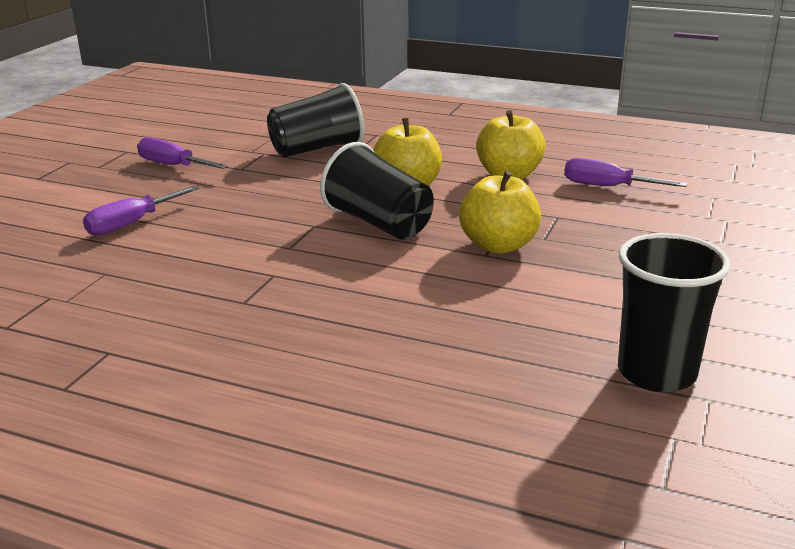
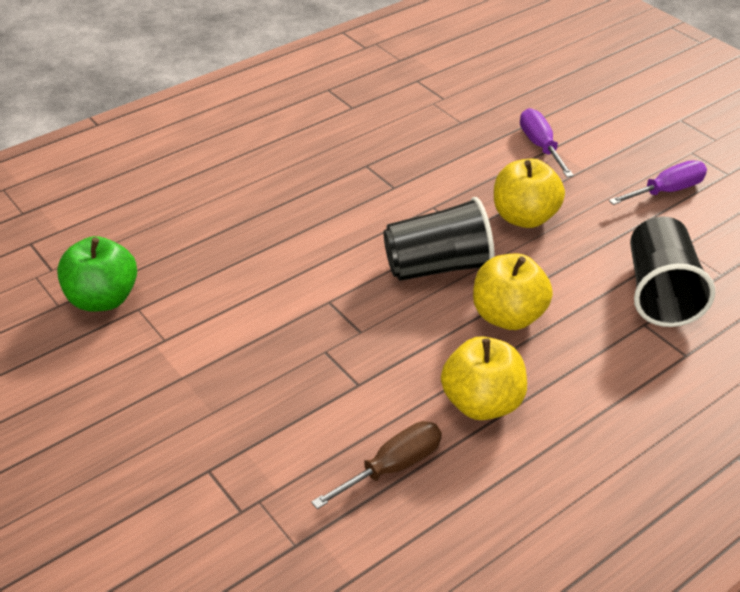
camera: 120 degrees right, 15 degrees up
(498, 245) = (336, 316): yellow apple -> yellow apple (524, 217)
(607, 187) = (393, 467): purple screwdriver -> brown screwdriver
(656, 373) = (103, 299): black cup -> green apple

